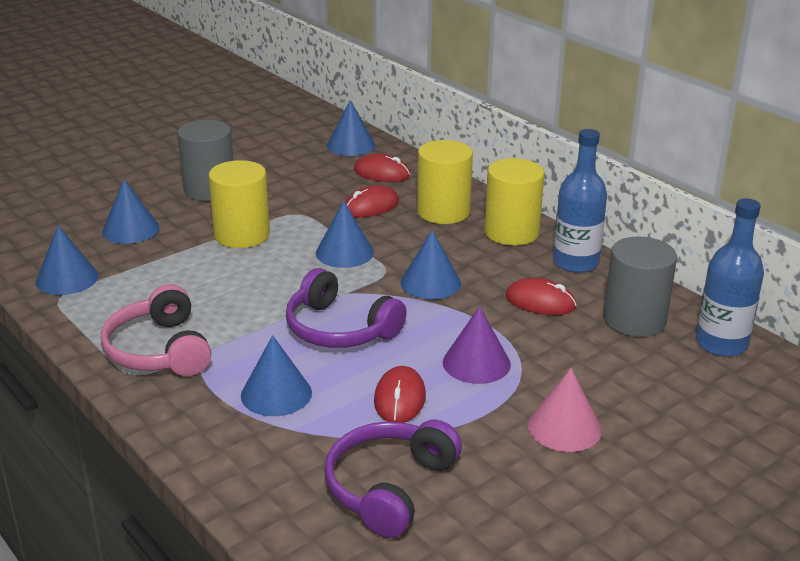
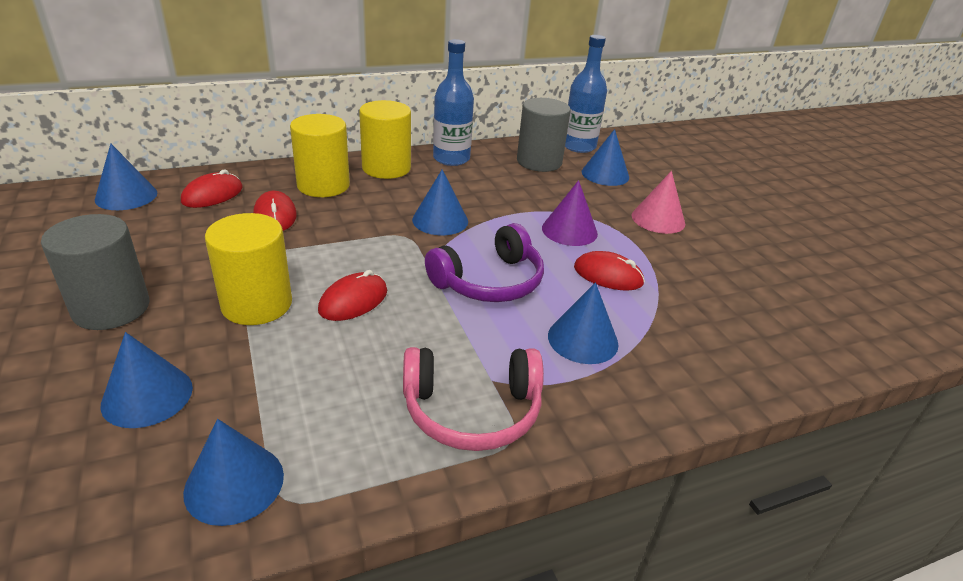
camera: 75 degrees left, 5 degrees up
(344, 252) = (353, 249): blue cone -> blue cone (605, 174)
(389, 487) = (723, 307): purple headphones -> none
(540, 302) = (497, 185): red mouse -> red mouse (353, 300)

